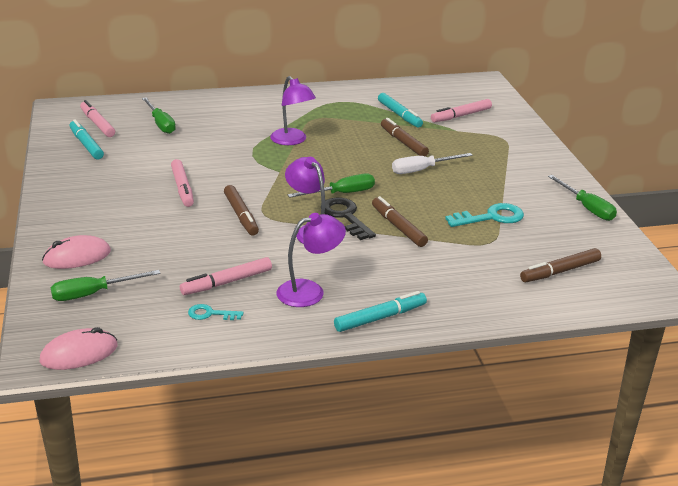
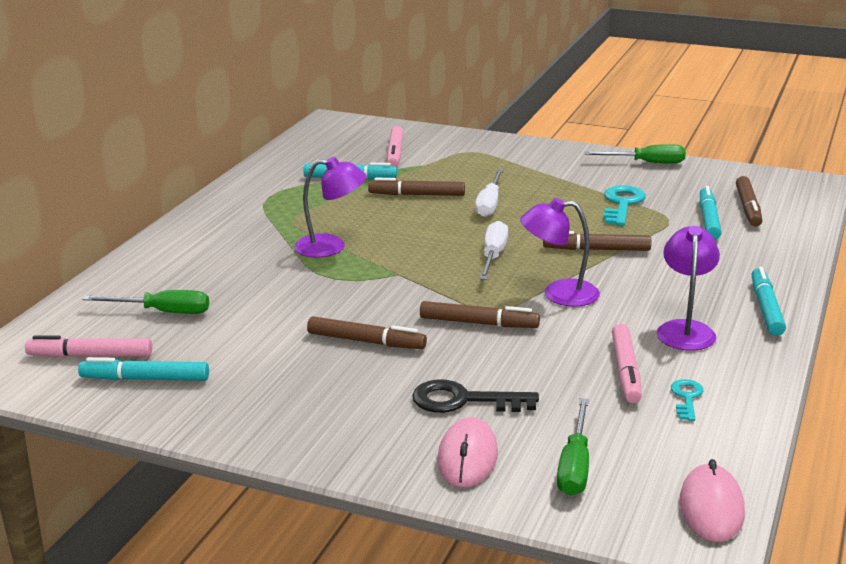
camera: 55 degrees left, 5 degrees down
(182, 188) = (366, 341): pink marker -> brown marker
(210, 314) = (687, 398): turquoise key -> turquoise key turned 150 degrees clockwise
(341, 194) = (493, 256): green screwdriver -> white screwdriver
(345, 217) = (546, 268): black key -> black key (464, 400)
(512, 259) = (708, 219): none -> turquoise marker

